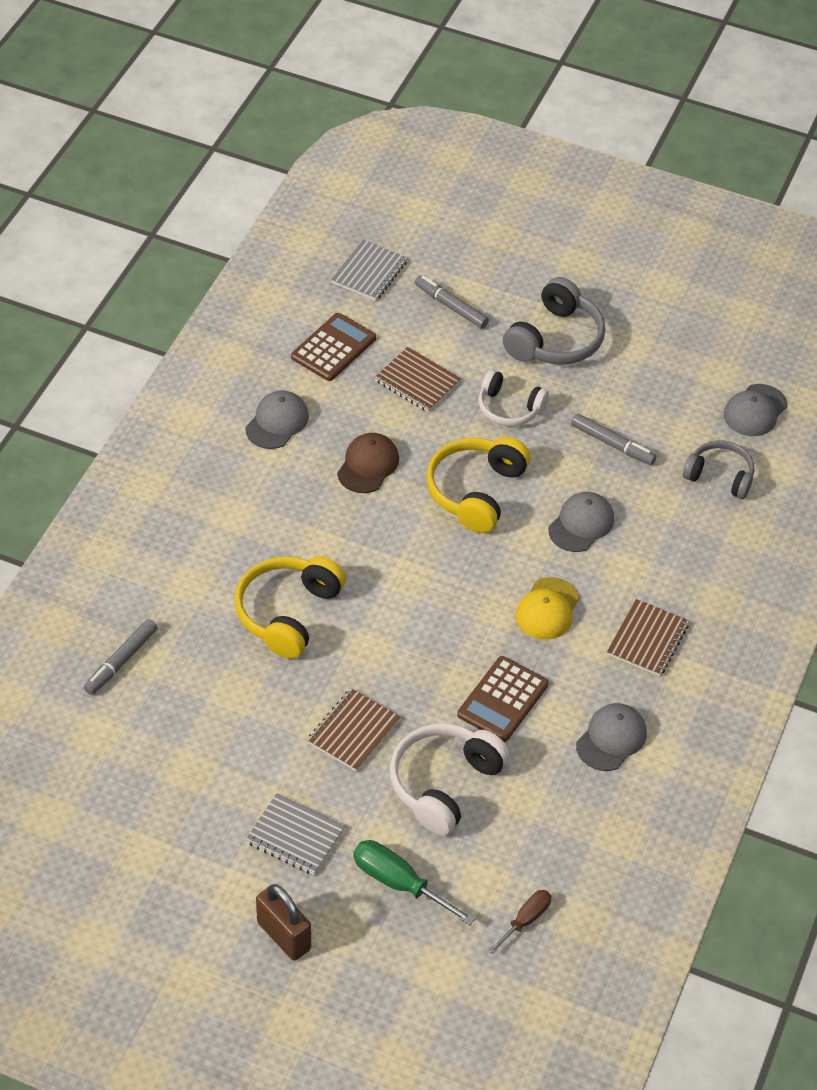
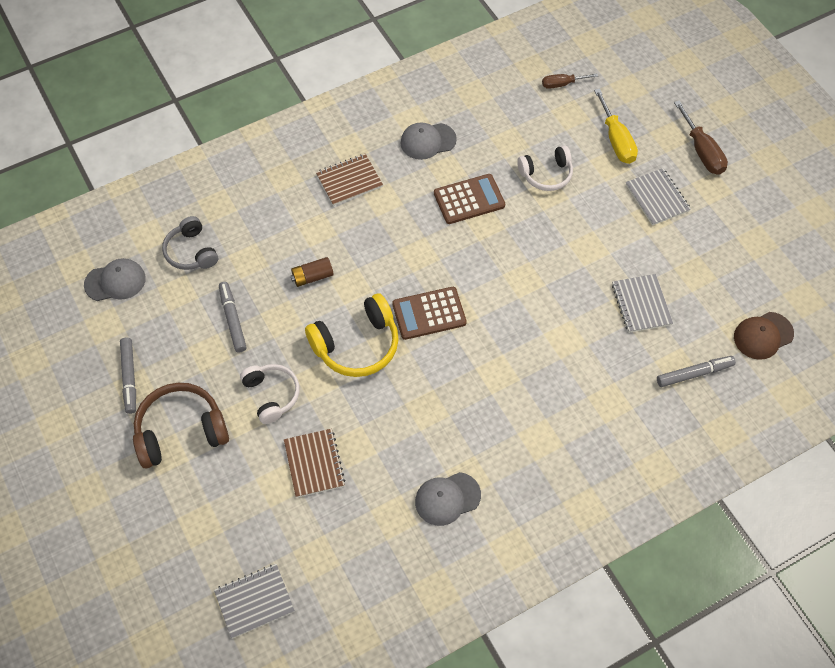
camera: 140 degrees left, 10 degrees up
(225, 699) = (641, 304): none -> grey notebook
(284, 936) = (702, 151): brown padlock -> brown screwdriver
(287, 613) = (557, 338): yellow headphones -> none
(333, 348) = (348, 541): brown calculator -> brown calculator (429, 313)
(353, 731) = (575, 235): brown notebook -> none
(368, 465) = (412, 415): brown cap -> brown cap (763, 335)
(399, 883) = (616, 140): green screwdriver -> yellow screwdriver
(444, 784) = (546, 174): white headphones -> white headphones, size x0.66
(451, 306) = (225, 518): grey marker -> grey marker (129, 377)
(547, 609) = (389, 236): yellow cap -> none
(555, 339) = (181, 431): grey headphones -> brown headphones
(581, 524) = (312, 277): grey cap -> brown battery

